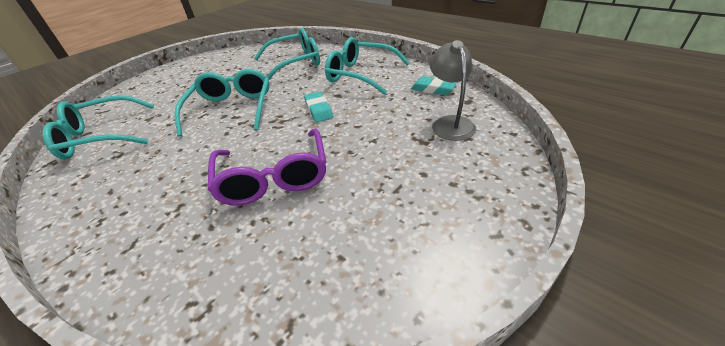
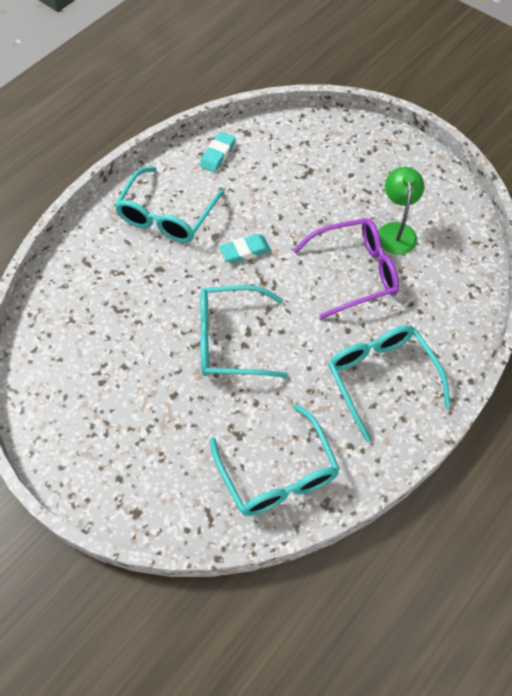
camera: 95 degrees left, 20 degrees up
(294, 63) = (107, 293): turquoise glasses -> turquoise glasses (381, 379)
(327, 215) = (396, 231): none -> green lamp
(450, 123) = (283, 150): grey lamp -> none

